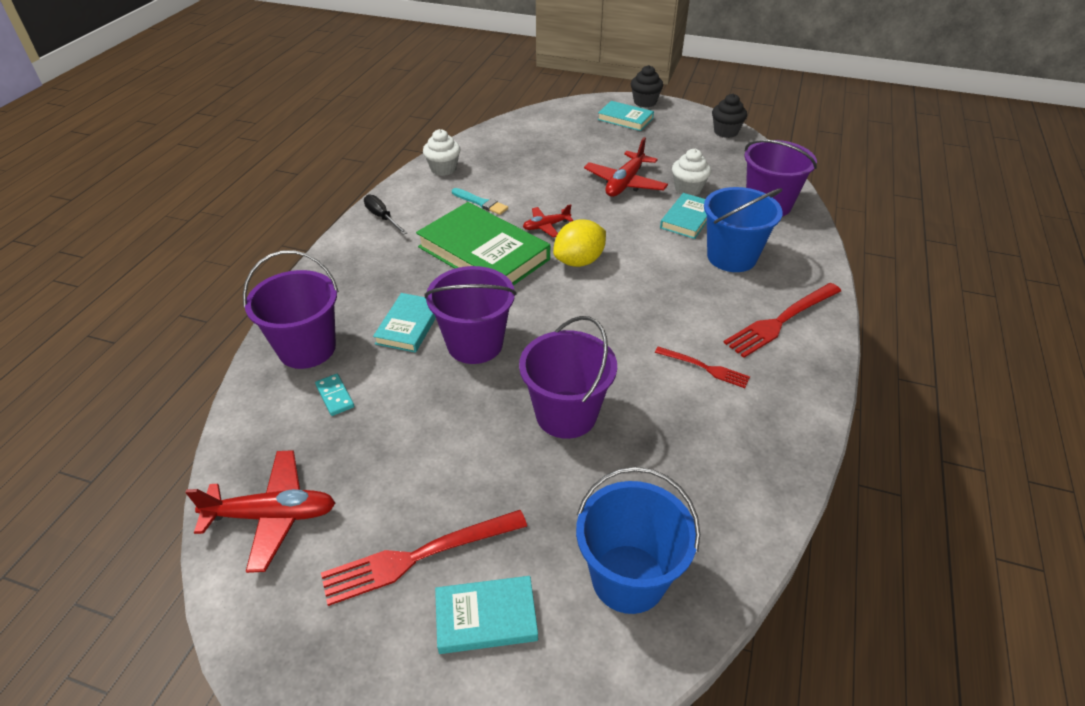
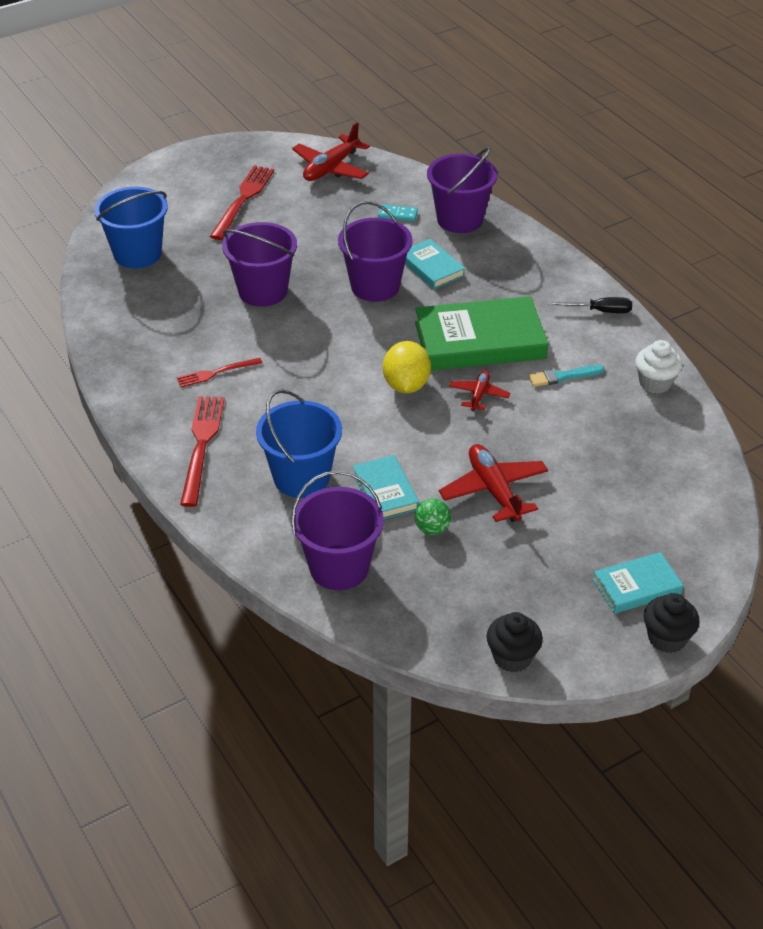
camera: 130 degrees right, 0 degrees up
(486, 617) = (183, 205): turquoise book -> none
(688, 189) = (432, 529): white cupcake -> green ball

